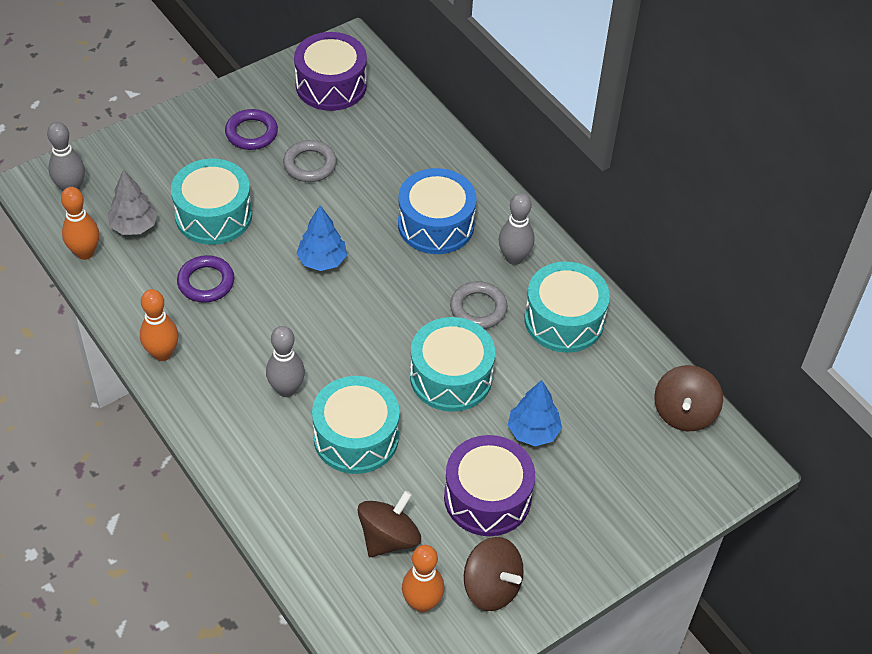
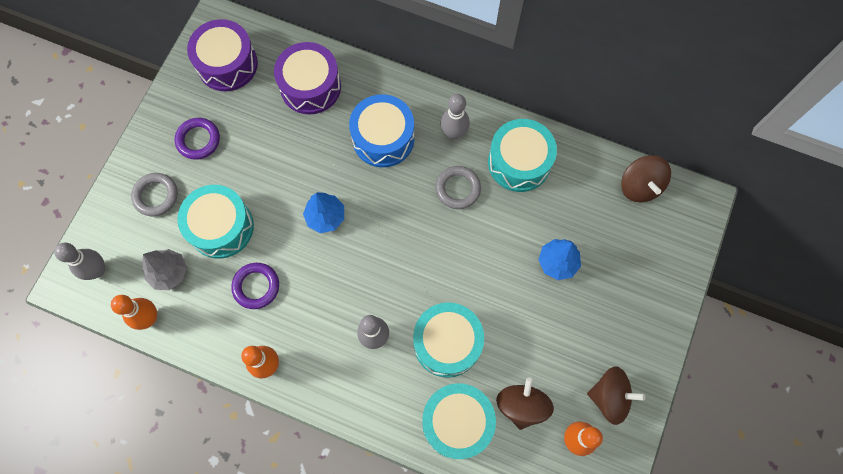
camera: 30 degrees left, 20 degrees up
(310, 164) = (260, 142): grey ring -> grey ring (156, 196)
(451, 377) = (476, 254): turquoise drum -> turquoise drum (457, 422)
(487, 497) = (562, 332): purple drum -> purple drum (310, 86)

